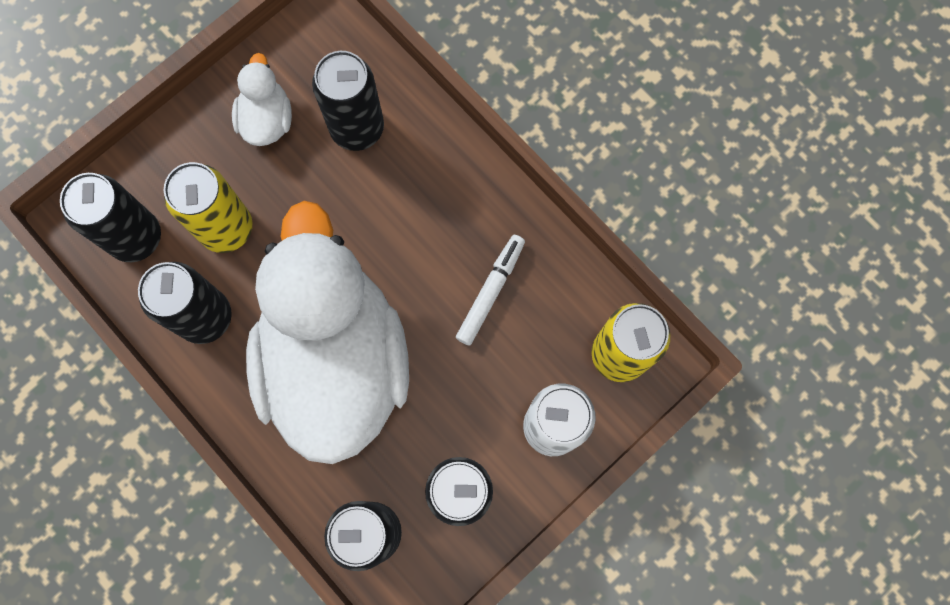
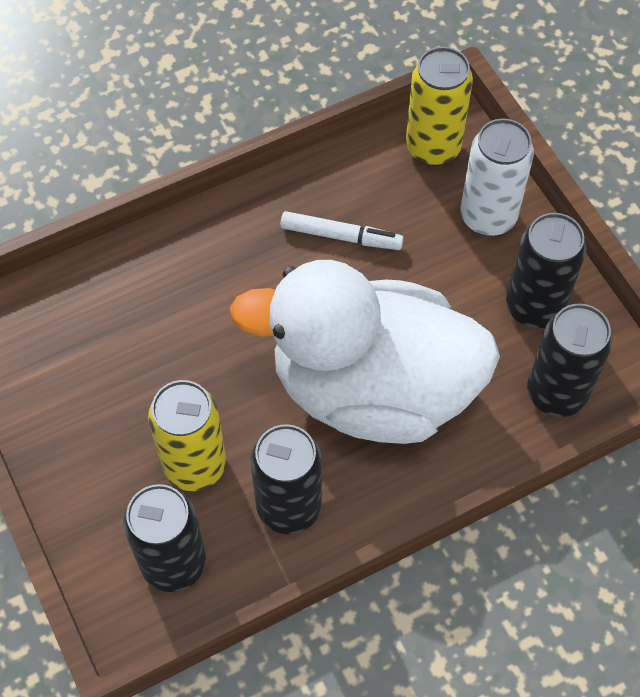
camera: 75 degrees left, 15 degrees down
(267, 119) = (84, 399): white duck -> none
(357, 128) = (128, 315): black can -> none
(490, 291) = (341, 236): white marker -> white marker turned 150 degrees clockwise

